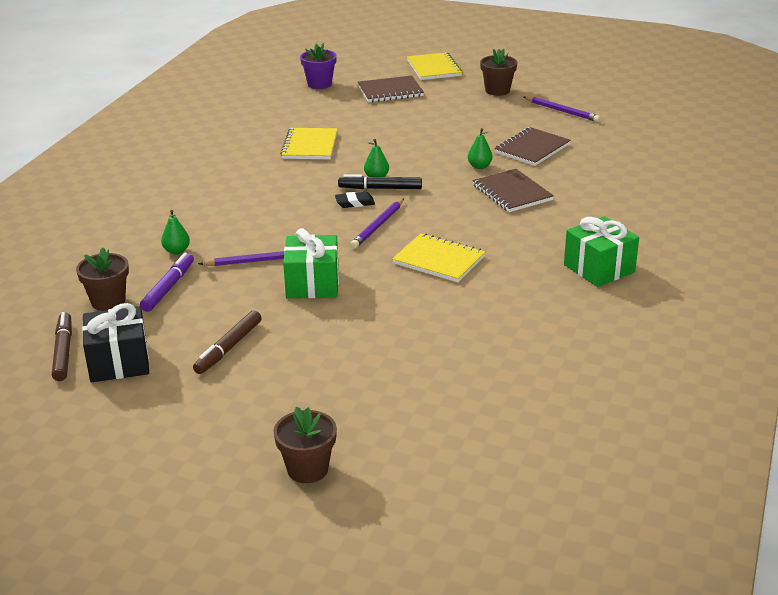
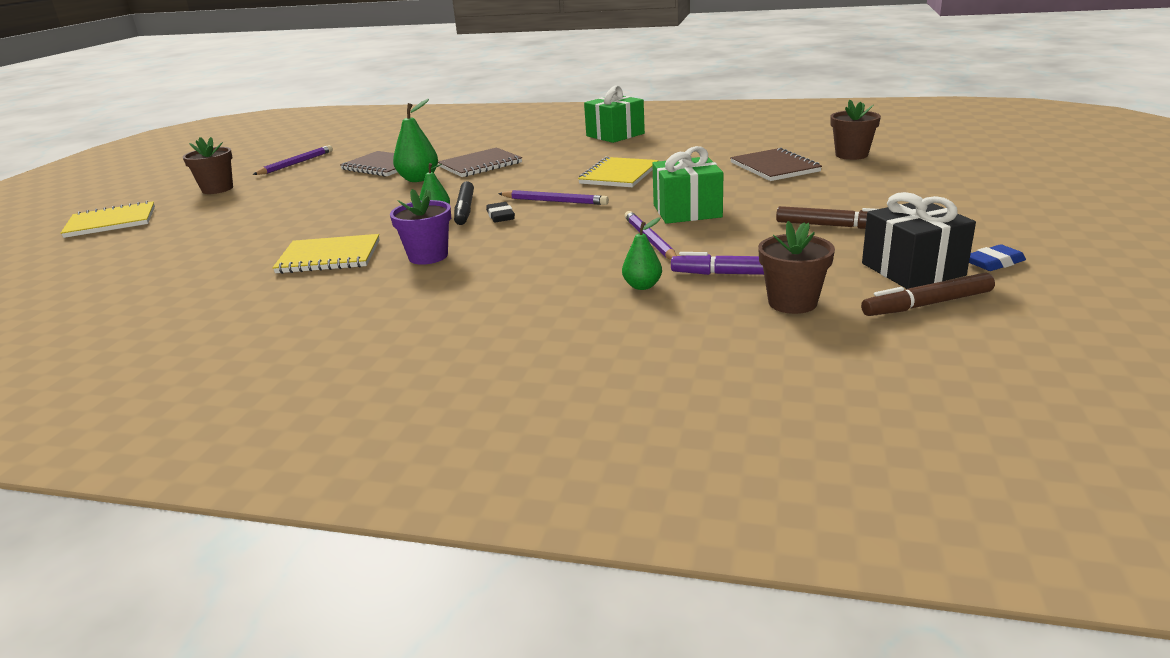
camera: 95 degrees left, 5 degrees down
(101, 403) = (994, 263): none -> blue eraser
(307, 469) = (972, 177): brown flower pot -> brown flower pot (851, 155)
(319, 84) = (97, 280): purple flower pot -> purple flower pot (428, 256)
(390, 91) = (170, 236): brown notebook -> brown notebook (774, 167)
(479, 166) = (419, 179): green pear -> green pear, size x1.62

